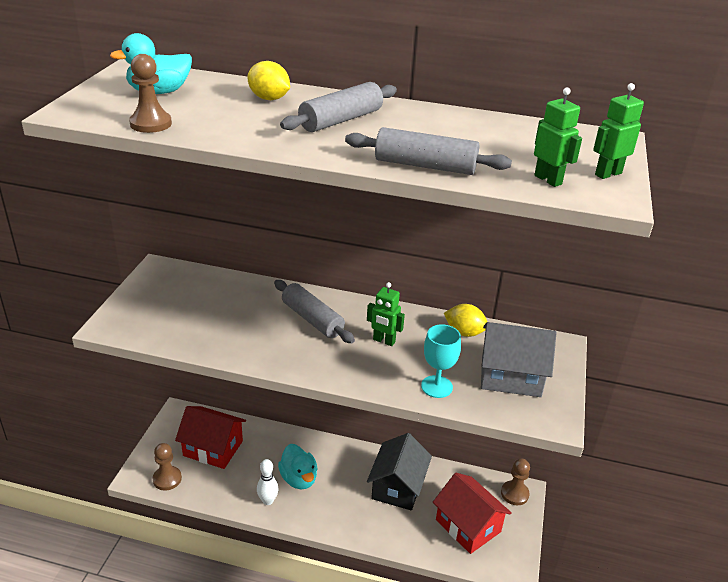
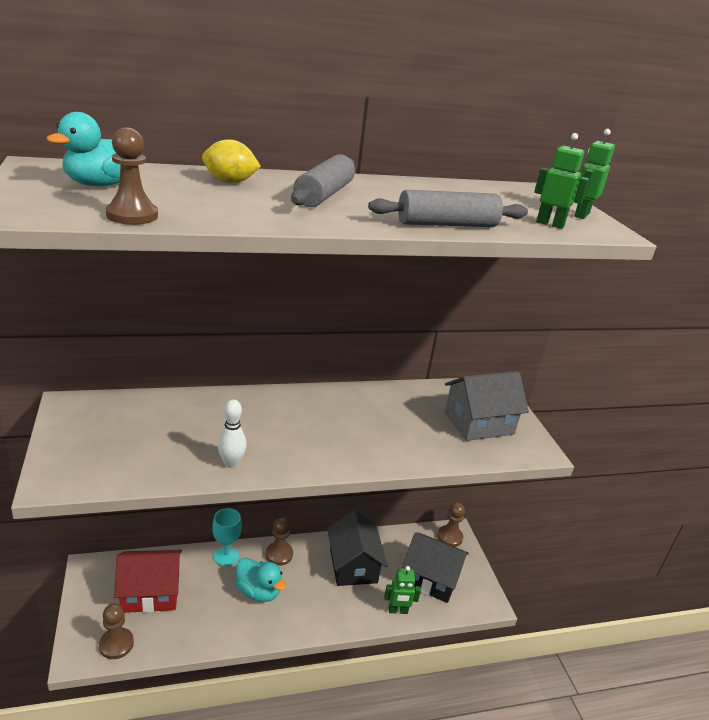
camera: 30 degrees left, 5 degrees down
(268, 500) = (240, 625): white bowling pin -> white bowling pin (231, 463)
(312, 319) = (274, 417): grey rolling pin -> none
(335, 453) = (279, 554): none -> brown pawn
(384, 341) = (354, 421): green robot -> green robot (398, 610)
(436, 386) = (430, 449): turquoise goblet -> turquoise goblet (226, 556)
(464, 332) = (415, 396): yellow lemon -> none
(468, 526) = (431, 578): red house -> black house

